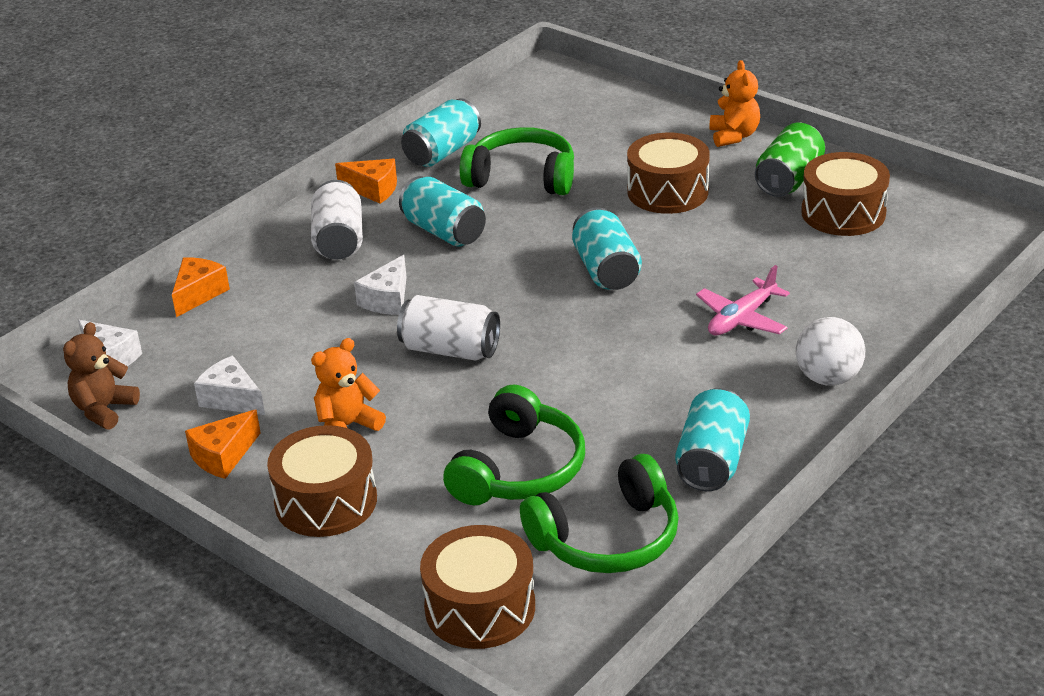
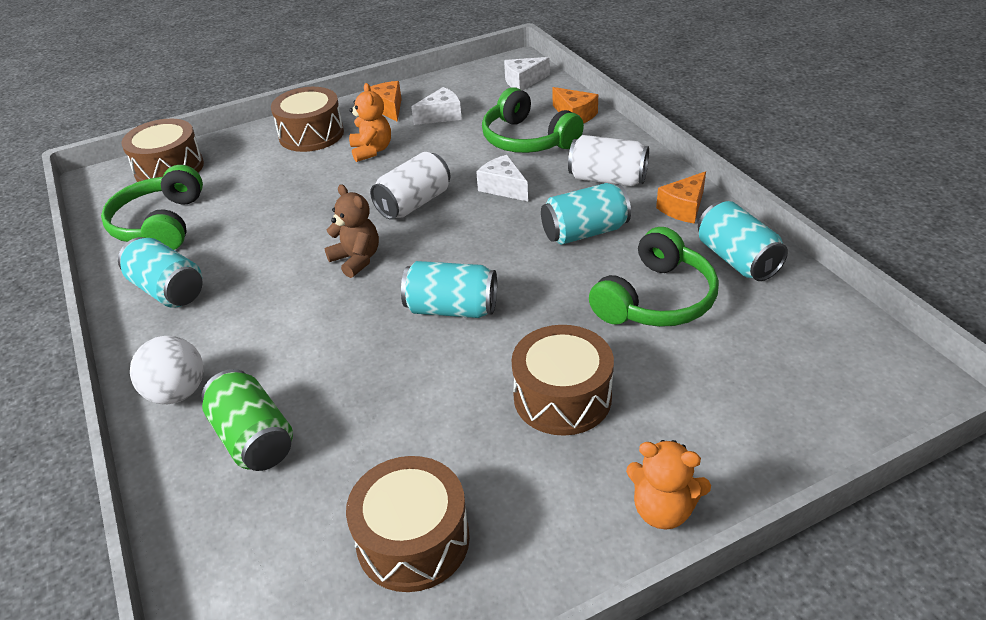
camera: 115 degrees right, 5 degrees up
(104, 410) = (471, 77): brown teddy bear -> brown teddy bear (356, 259)
(518, 469) = (259, 205): green headphones -> green headphones (527, 139)
(741, 319) = (306, 370): pink plane -> none
(788, 180) = (521, 519): green can -> green can (254, 438)

